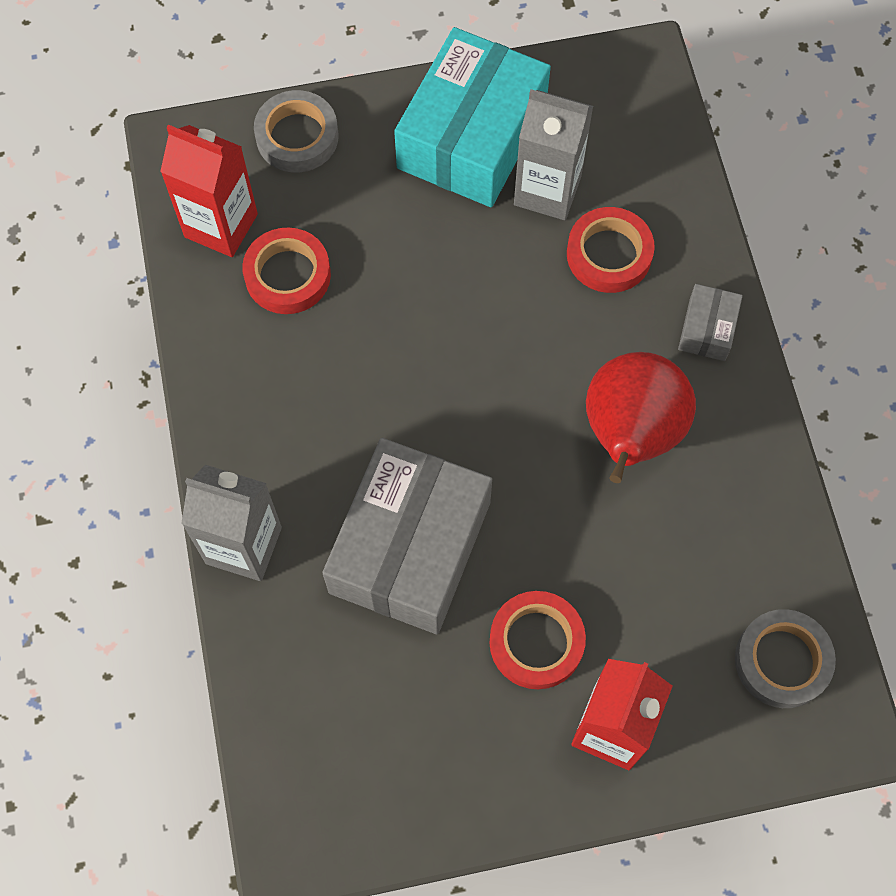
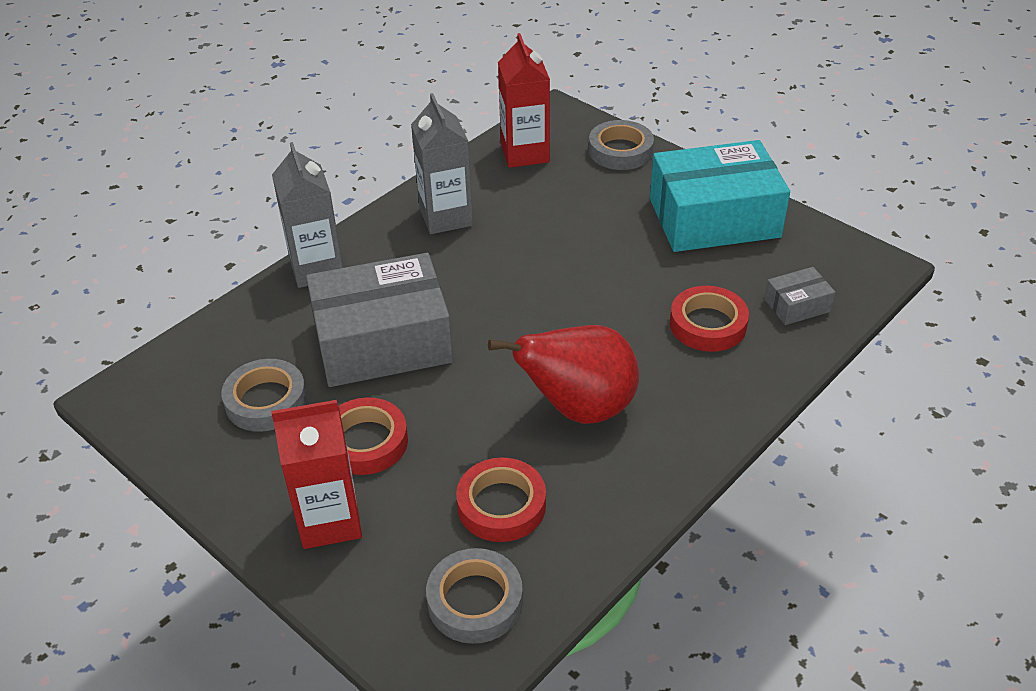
camera: 55 degrees right, 25 degrees down
(287, 275) = (521, 194): red tape -> red tape (501, 505)
(411, 703) = (266, 401): none -> grey tape
(547, 190) = (719, 270): grey carton -> grey carton (446, 217)
(707, 329) = (711, 407): grey box -> grey box (797, 305)

